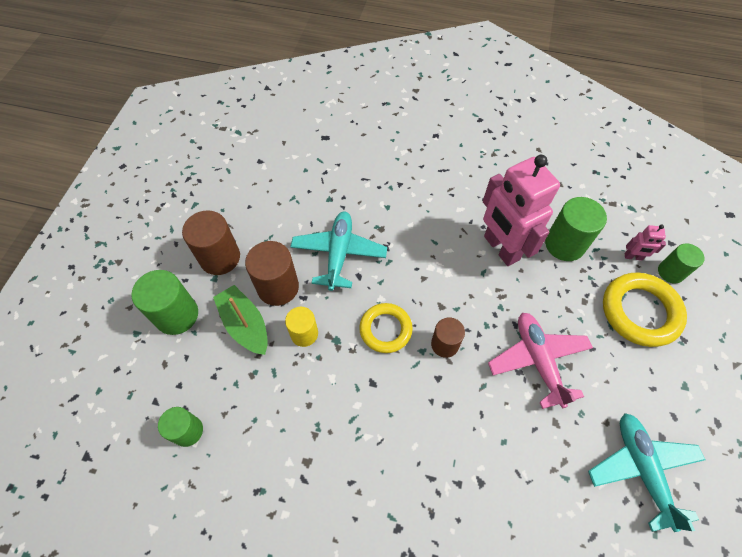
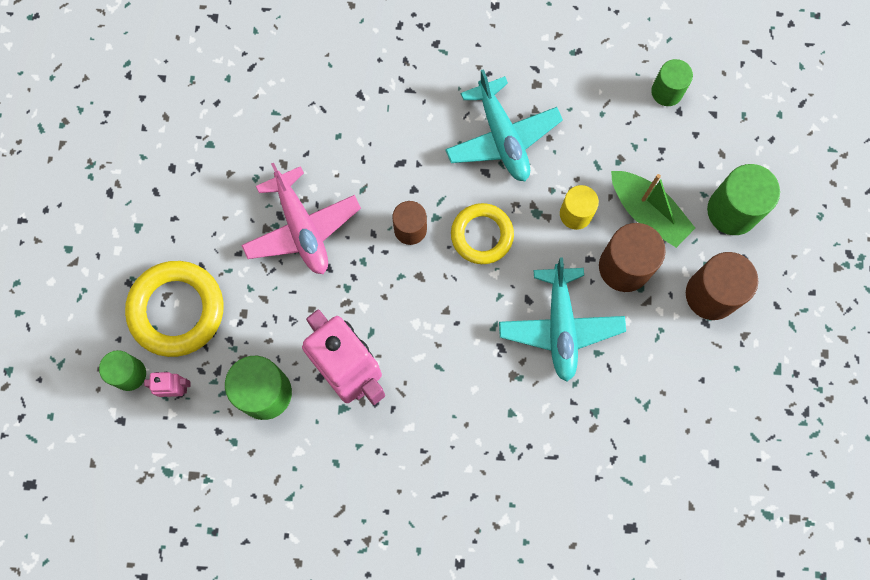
camera: 170 degrees right, 15 degrees up
(641, 469) = (197, 133): turquoise plane -> turquoise plane (502, 137)

